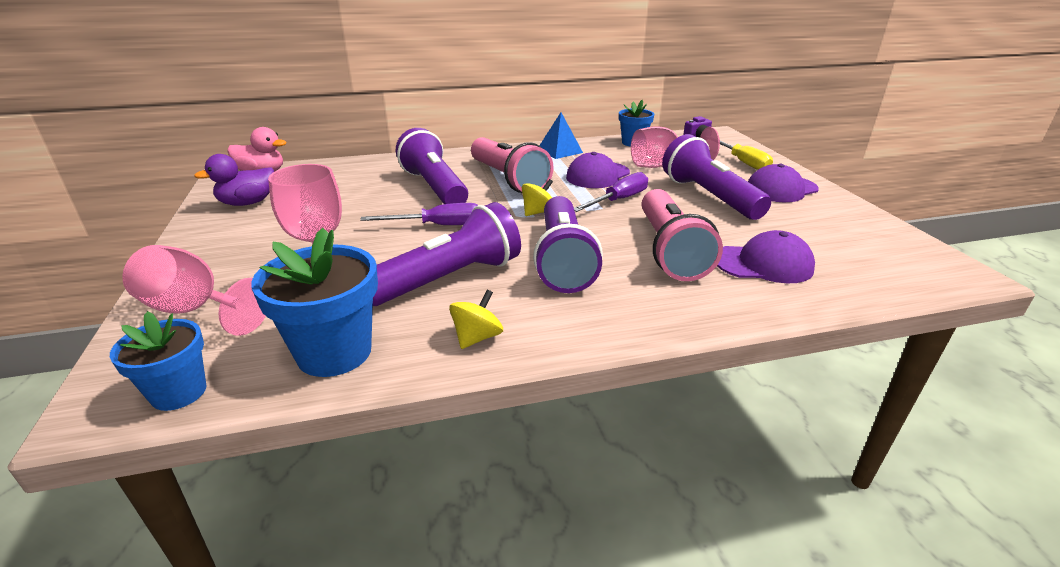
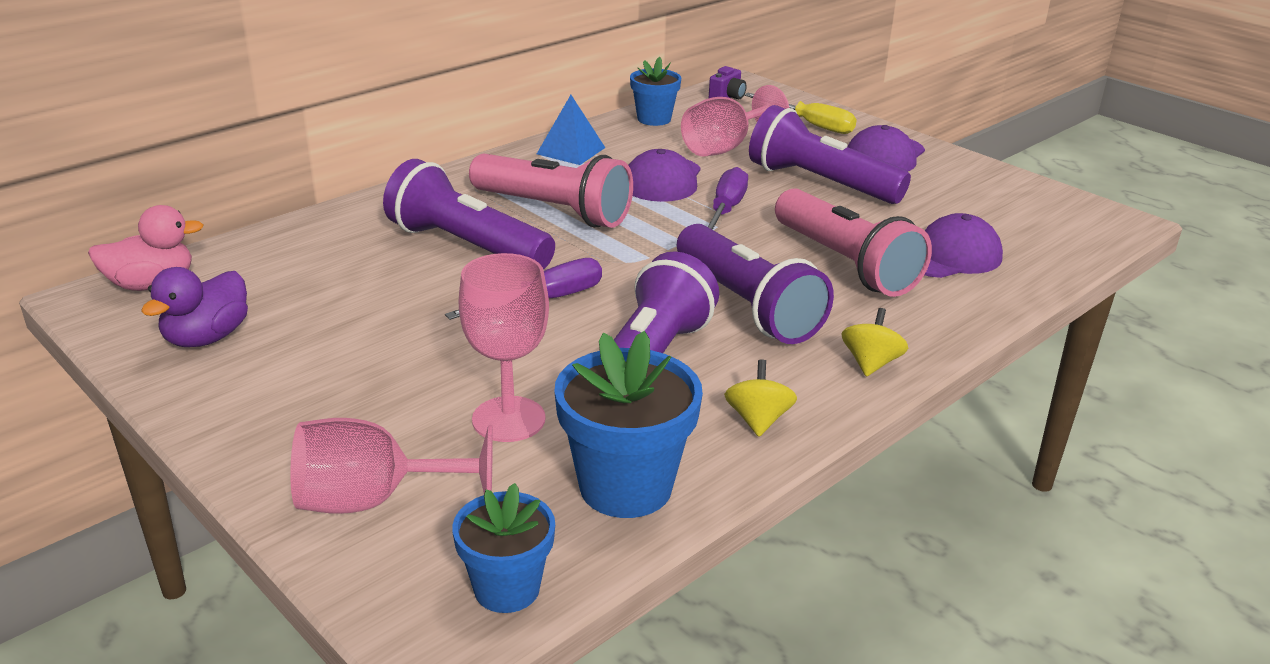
camera: 30 degrees left, 0 degrees up
(538, 212) = (648, 250): yellow spinning top -> yellow spinning top (870, 363)

